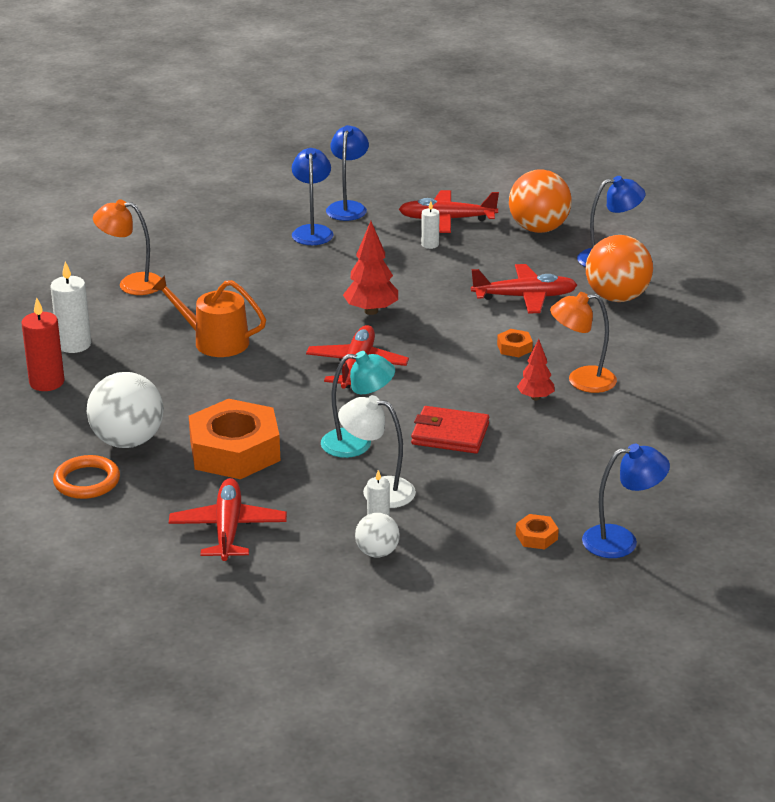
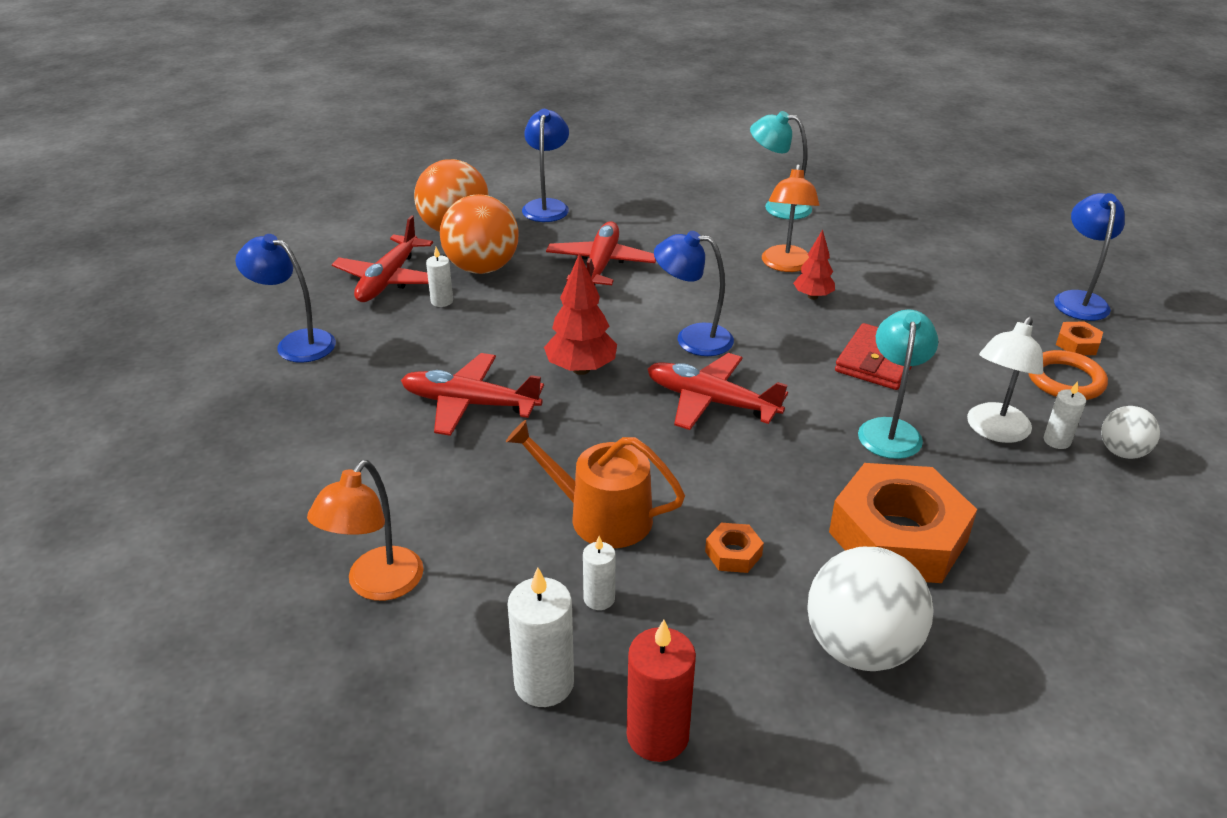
camera: 75 degrees left, 5 degrees up
(87, 481) = (971, 712): orange ring -> orange ring (1065, 380)
(142, 351) = (599, 598): none -> white candle
(214, 341) = (600, 516): orange watering can -> orange watering can turned 75 degrees clockwise
(228, 529) = (1088, 569): red plane -> red plane (470, 404)
(312, 231) = (339, 381): blue lamp -> blue lamp (692, 338)
(514, 348) = (706, 290): orange nut -> orange nut (733, 553)
(616, 297) = (628, 217): orange ball -> orange ball (482, 268)
(693, 367) = (777, 207): none -> turquoise lamp

